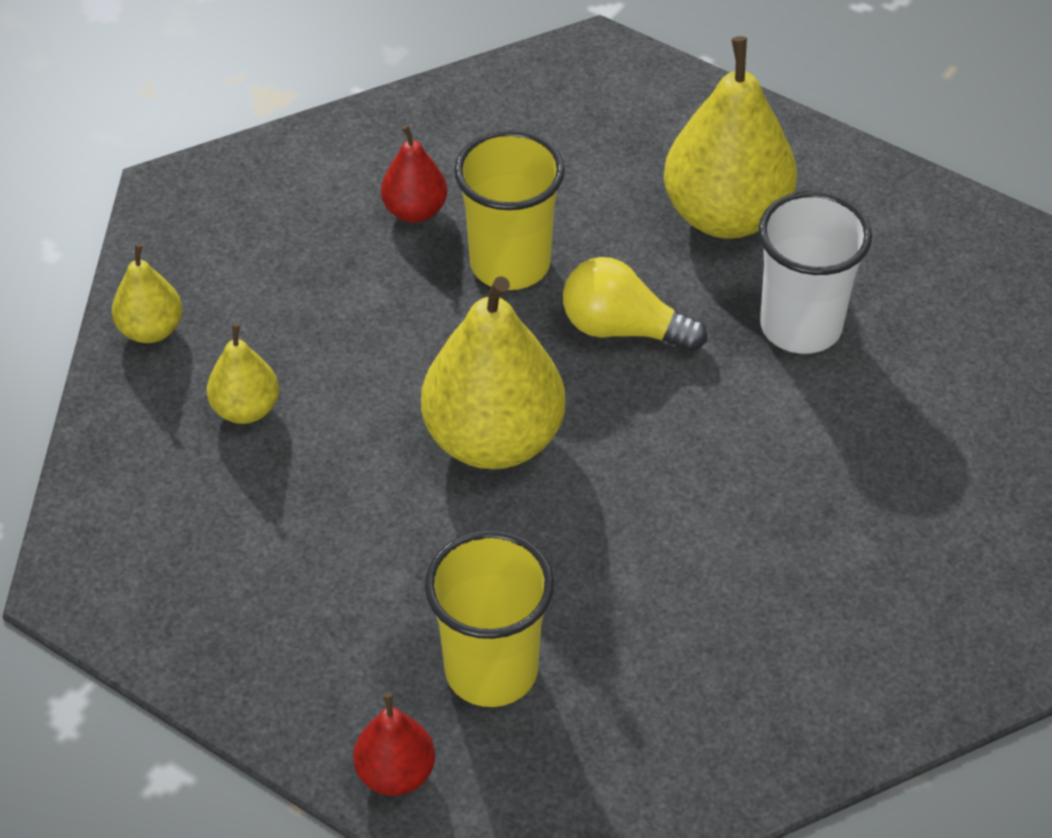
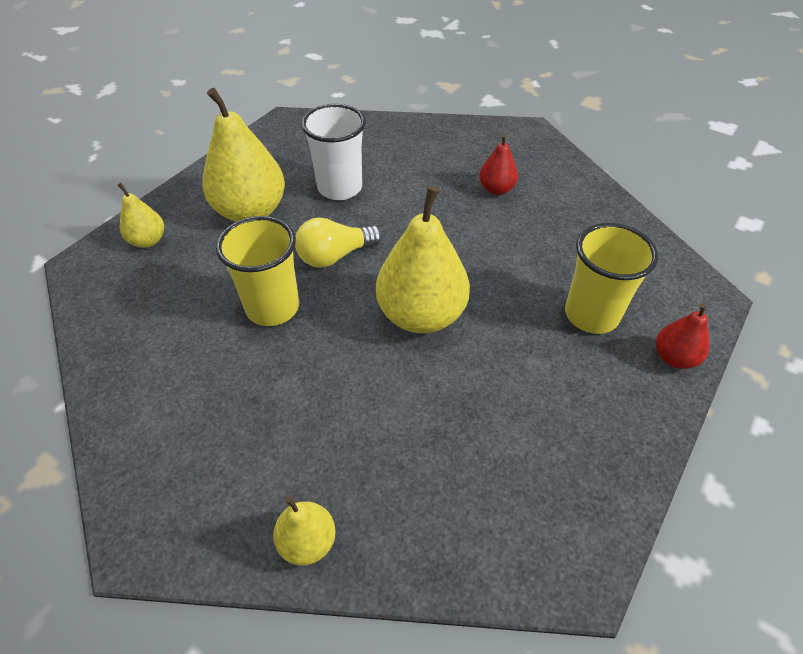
camera: 90 degrees left, 0 degrees up
(246, 409) = (396, 460): yellow pear -> yellow pear (148, 241)
(415, 210) = (210, 360): red pear -> red pear (496, 189)
(623, 329) = (335, 256): yellow light bulb -> yellow light bulb turned 45 degrees clockwise

